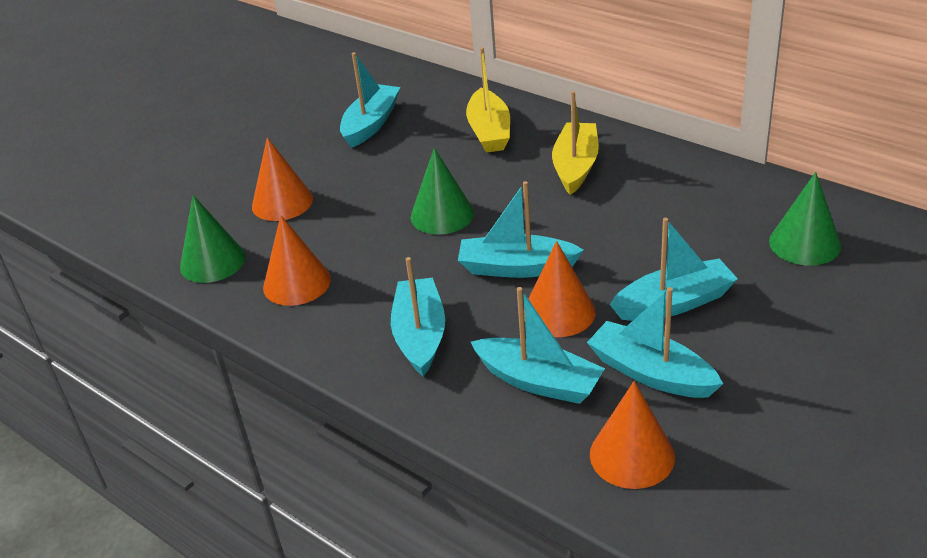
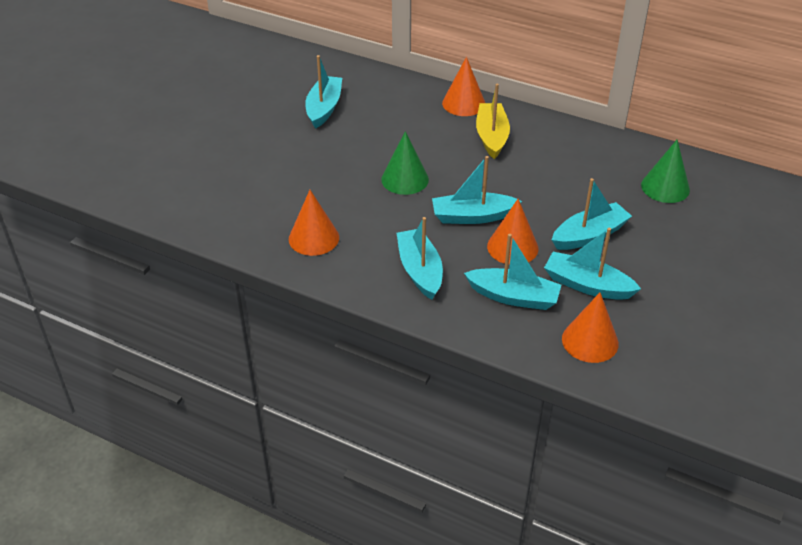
camera: 15 degrees left, 5 degrees up
(212, 261) = (241, 225): green cone -> none
(282, 202) = (277, 175): orange cone -> orange cone (463, 103)
(489, 132) = (418, 111): yellow boat -> none

